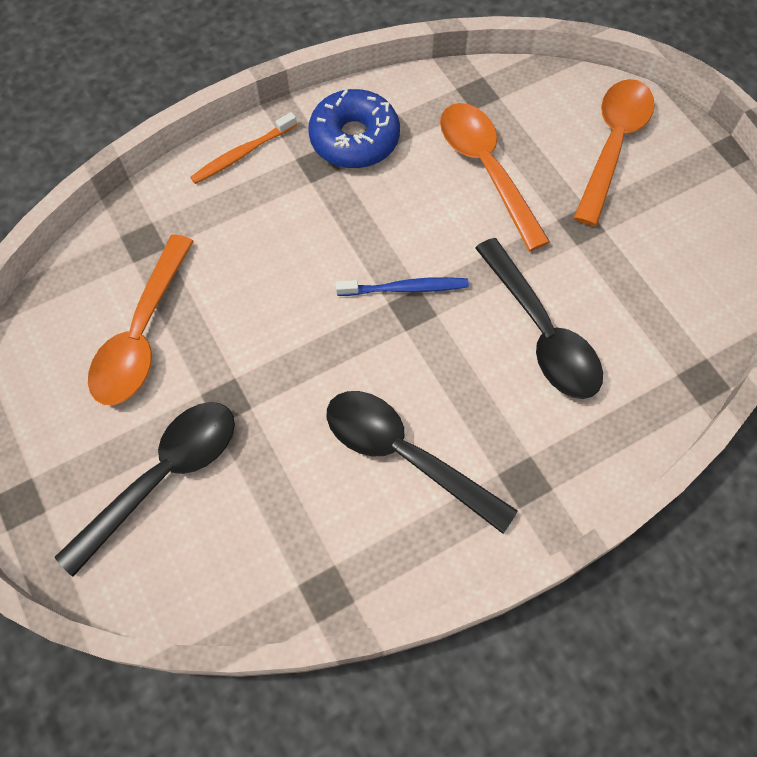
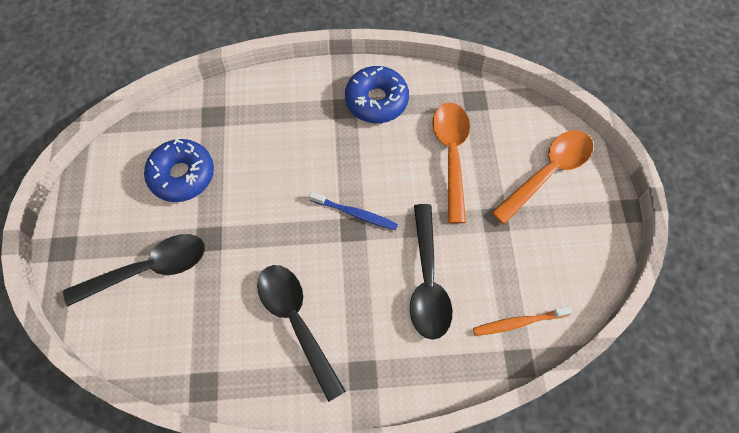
camera: 25 degrees right, 0 degrees up
(142, 335) = (182, 175): orange spoon -> blue donut
(242, 154) = (301, 83): orange toothbrush -> orange toothbrush (518, 322)

